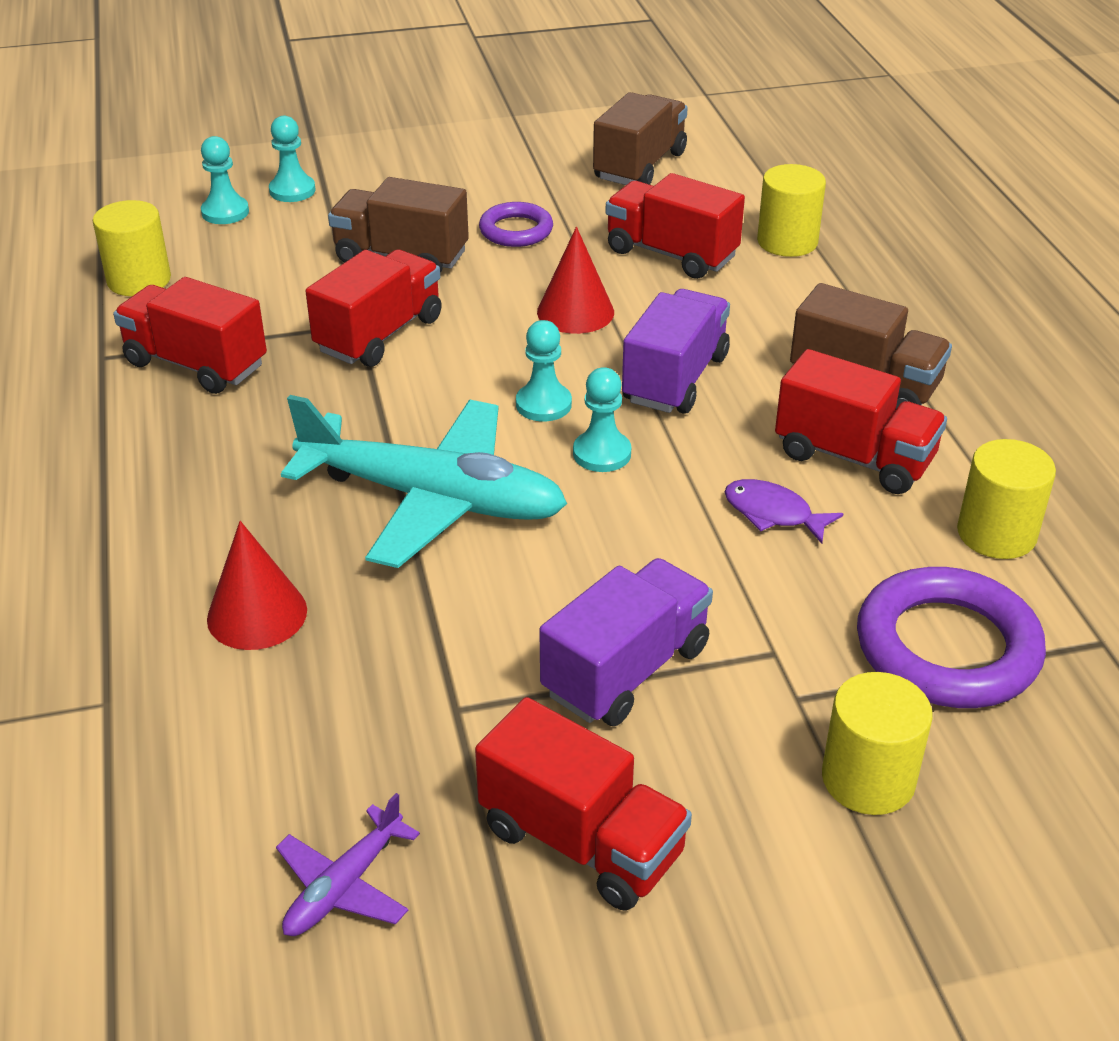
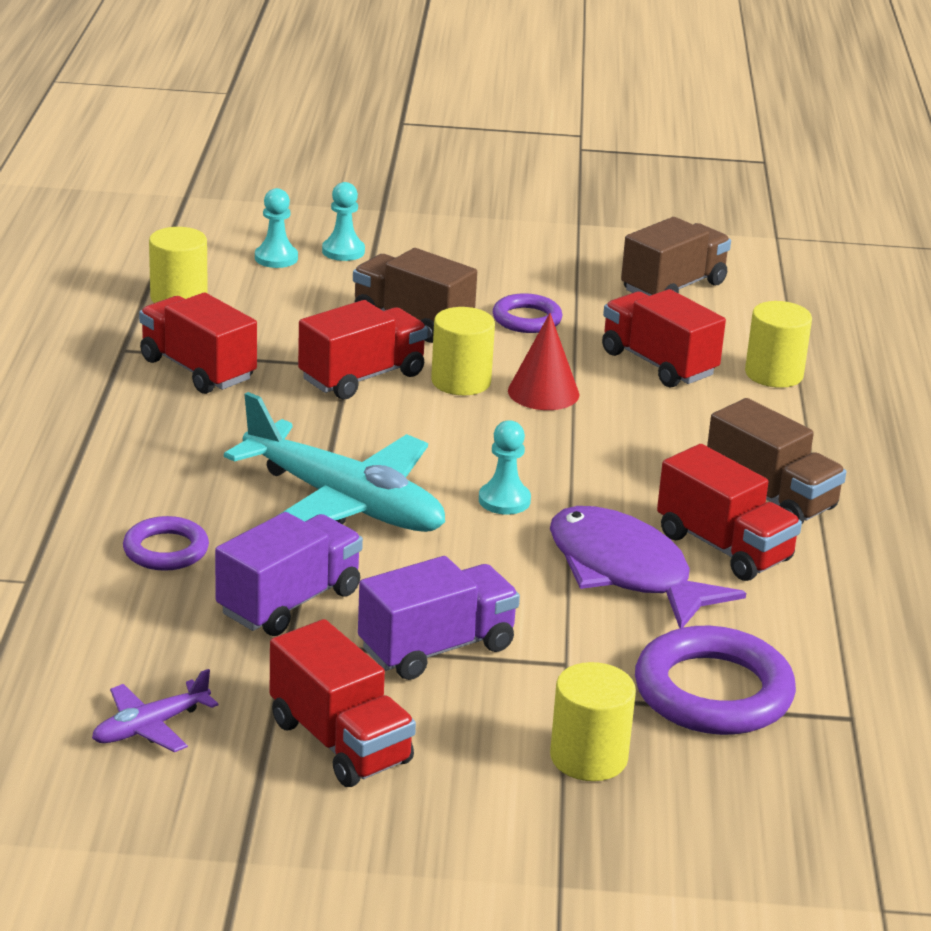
camera: 15 degrees right, 10 degrees down
(257, 614) = (166, 550): red cone -> purple ring
(543, 404) = (475, 455): turquoise pawn -> none
(675, 379) = (601, 459): purple truck -> purple truck (289, 602)
(773, 513) = (625, 572): purple fish -> purple fish, size x2.06
(996, 534) = (812, 626): yellow cylinder -> yellow cylinder (461, 382)

